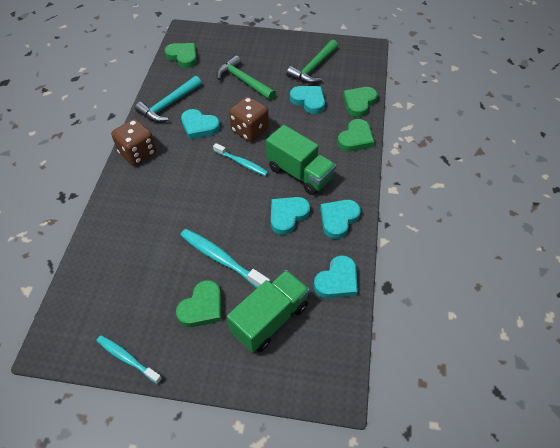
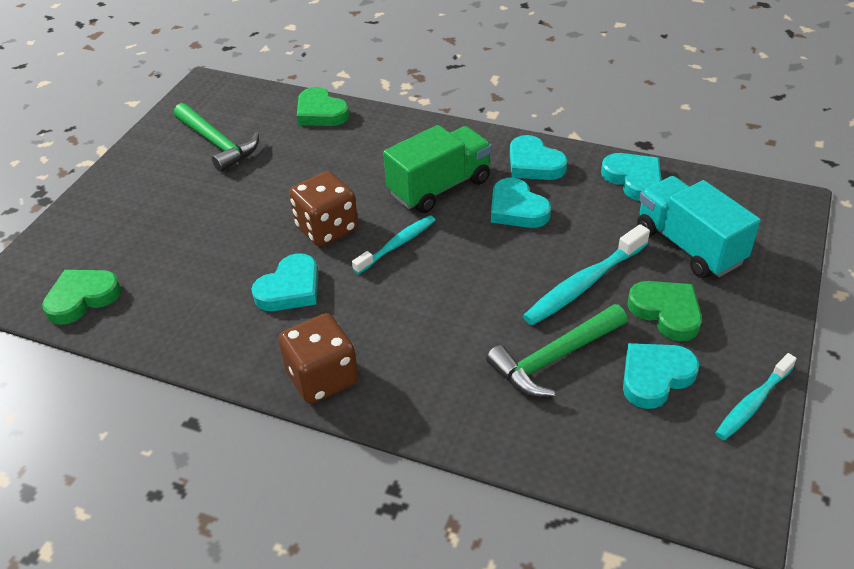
camera: 75 degrees left, 10 degrees down
(169, 105) = (212, 327): turquoise hammer -> none
(244, 81) = (203, 223): green hammer -> green hammer (554, 358)
(270, 319) = (689, 246): green truck -> turquoise truck
(308, 101) = (291, 159): turquoise heart -> turquoise heart (655, 377)
(355, 138) = (391, 127): green heart -> none

